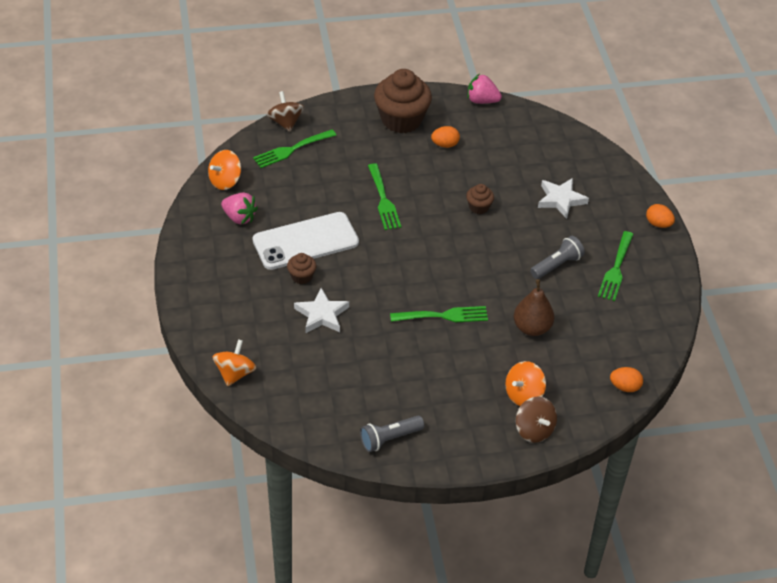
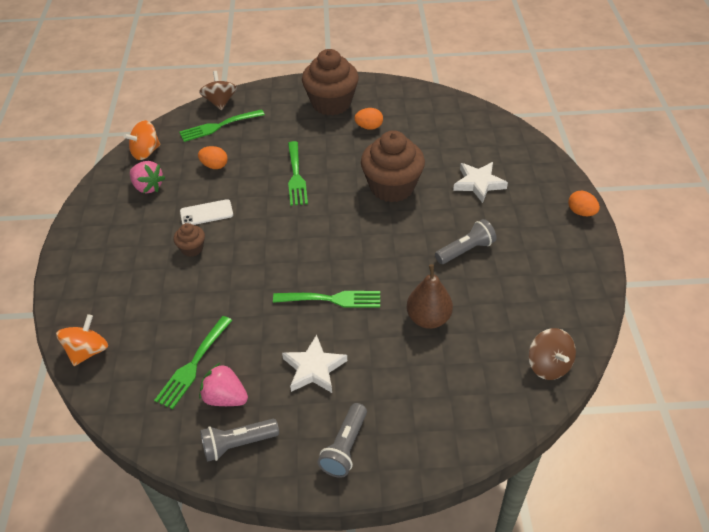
camera: 10 degrees right, 0 degrees up
(305, 241) = (206, 213): white phone -> white phone, size x0.50
(321, 314) = (201, 290): white star -> white star (314, 368)
(479, 207) = (392, 187): brown cupcake -> brown cupcake, size x2.16
(479, 435) = (345, 447): none -> grey flashlight
(482, 101) = (412, 89): pink strawberry -> pink strawberry (225, 398)
(523, 395) = (406, 399): orange spinning top -> none
(534, 430) = (412, 445): brown spinning top -> brown spinning top (548, 365)
(616, 269) = (530, 258): green fork -> green fork (193, 365)
(625, 387) = (529, 397): orange egg -> orange egg (214, 166)

